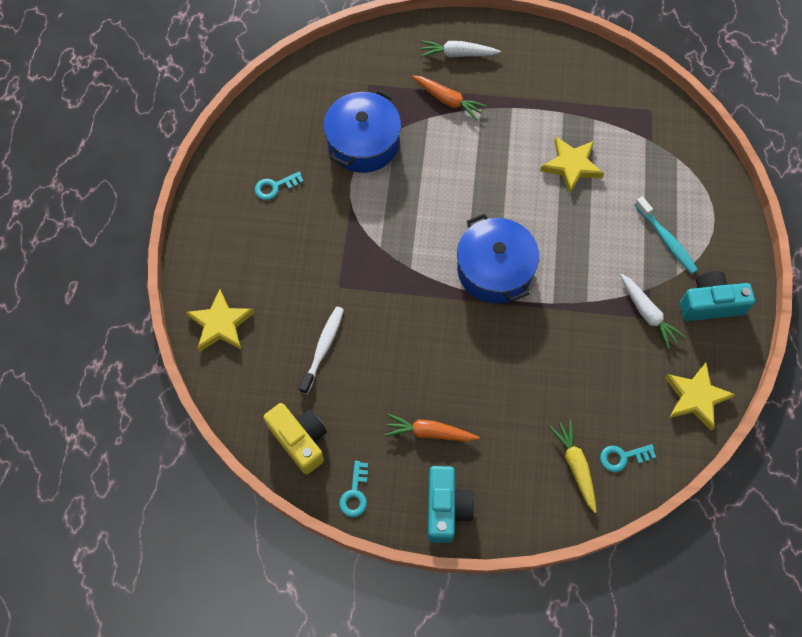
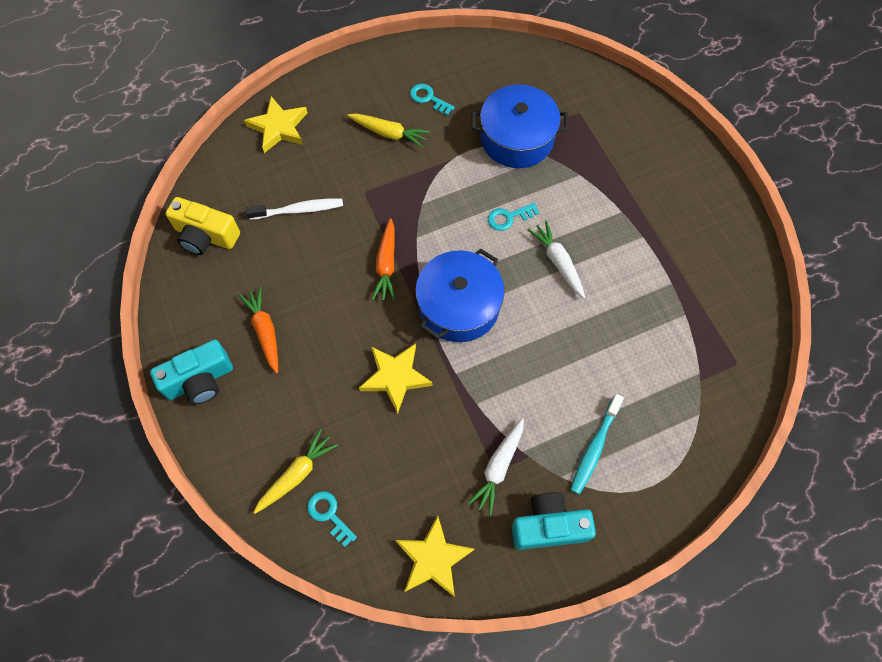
camera: 60 degrees right, 0 degrees up
(290, 236) = (389, 133): none -> yellow carrot
(299, 440) = (206, 236): yellow camera -> yellow camera turned 90 degrees clockwise
(355, 493) = (178, 301): turquoise key -> turquoise key (508, 217)
(448, 100) = (610, 181): orange carrot -> orange carrot (386, 265)
(457, 54) = (666, 164): white carrot -> white carrot (558, 262)
(571, 166) = (616, 319): yellow star -> yellow star (395, 377)
(710, 304) = (548, 526): turquoise camera -> turquoise camera turned 60 degrees counterclockwise

